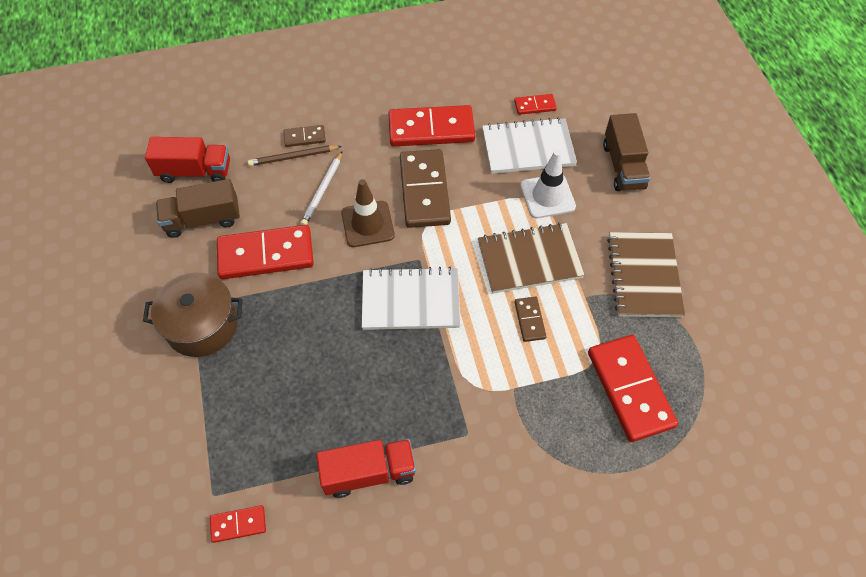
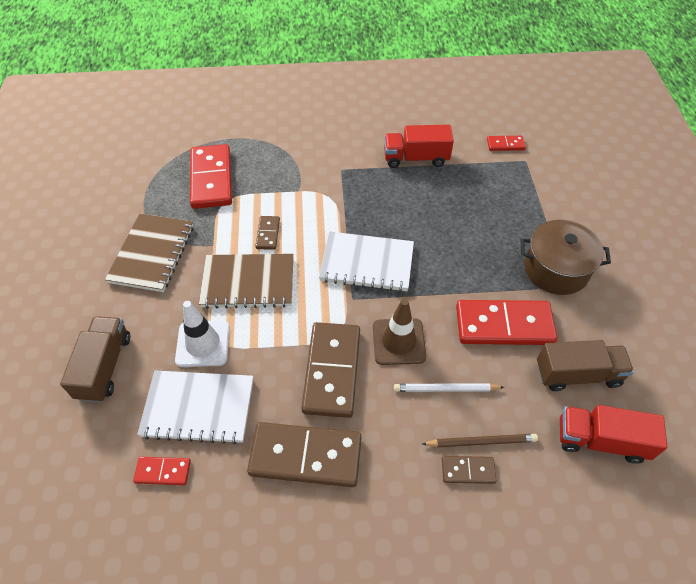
camera: 170 degrees left, 5 degrees down
(322, 190) = (445, 389): white pencil -> white pencil turned 120 degrees counterclockwise
(431, 129) = (306, 456): red domino -> brown domino

